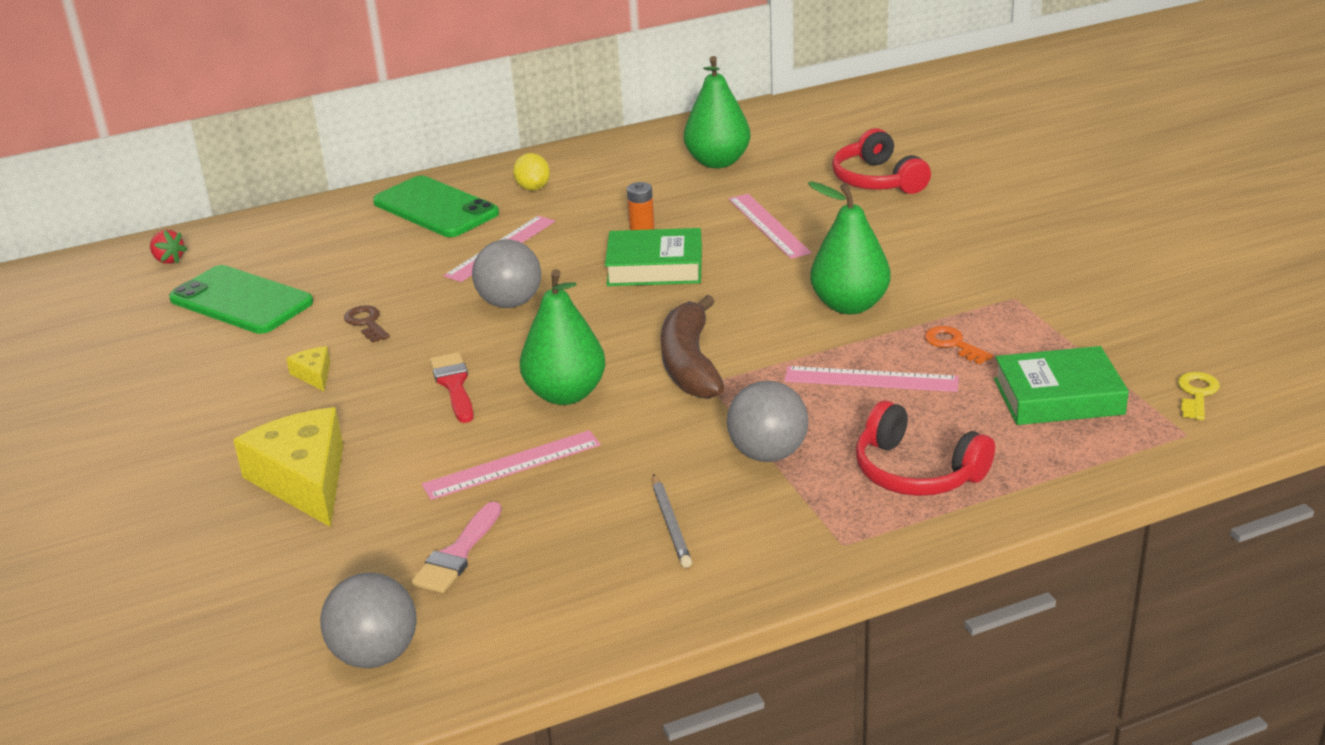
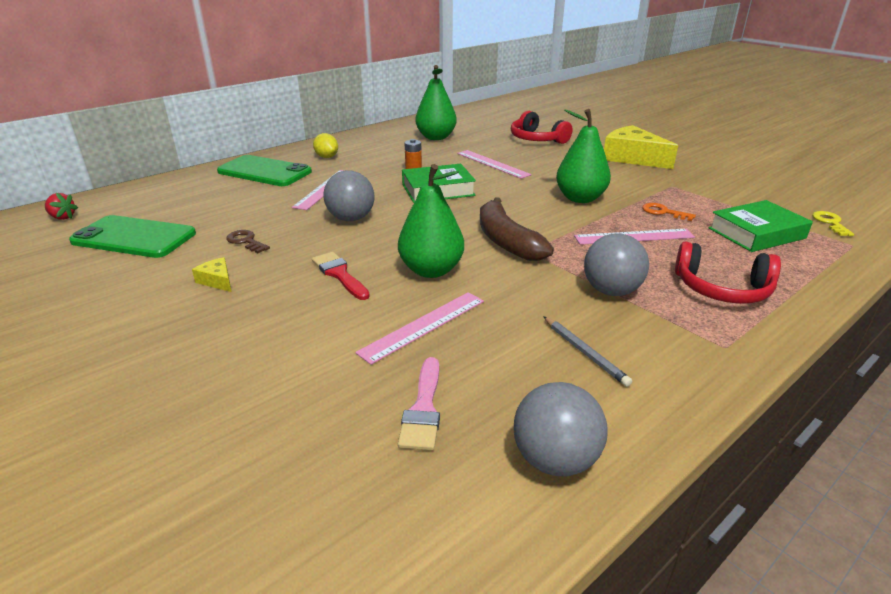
camera: 20 degrees left, 0 degrees up
(304, 480) = (243, 365): yellow cheese -> yellow cheese (632, 158)
(375, 655) = (401, 534): grey ball -> grey ball (555, 460)

